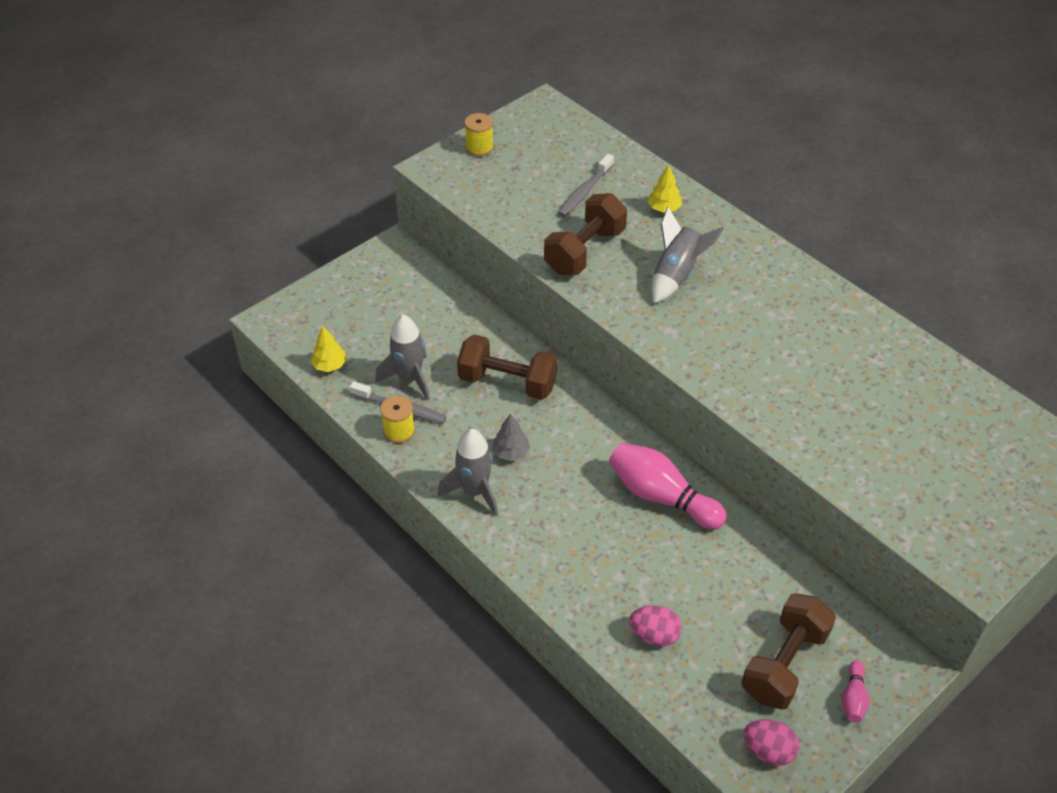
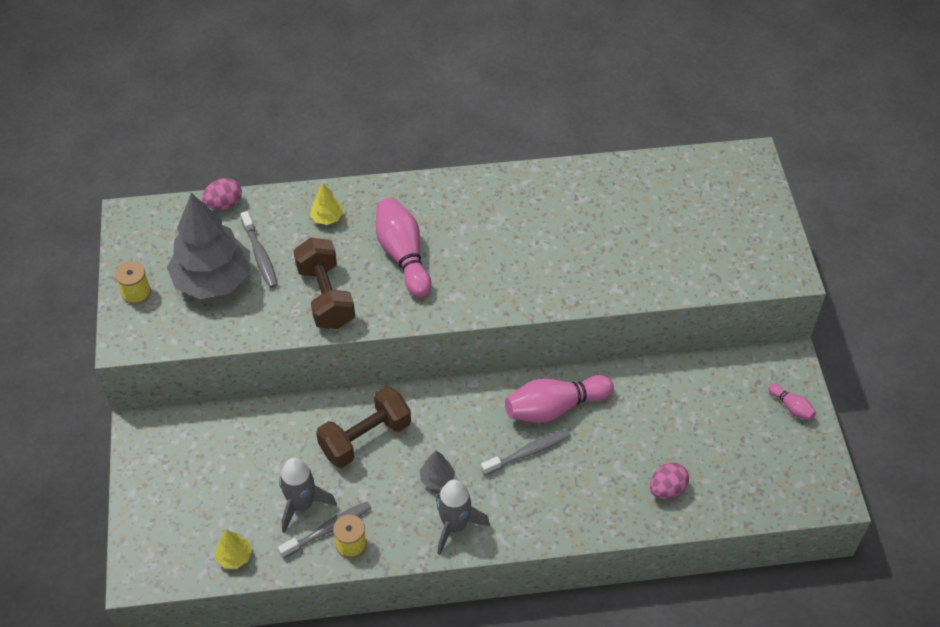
camera: 55 degrees left, 5 degrees up
(534, 180) = (213, 280): none -> grey tree
(595, 503) = (528, 452): none -> grey toothbrush
(676, 275) = (403, 255): grey rocket -> pink bowling pin
(768, 751) = (798, 481): pink egg -> pink egg (224, 204)
(784, 664) = (741, 427): brown dumbbell -> none

